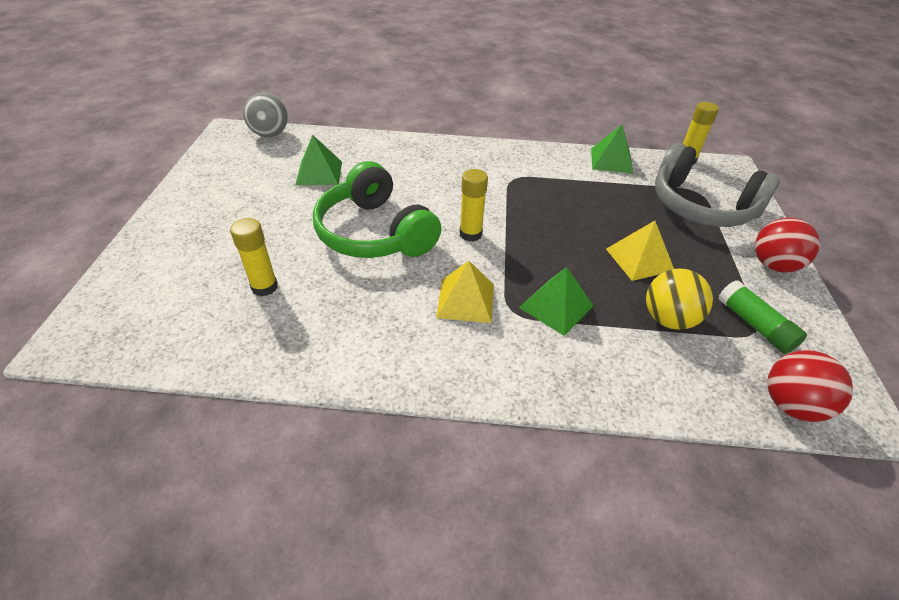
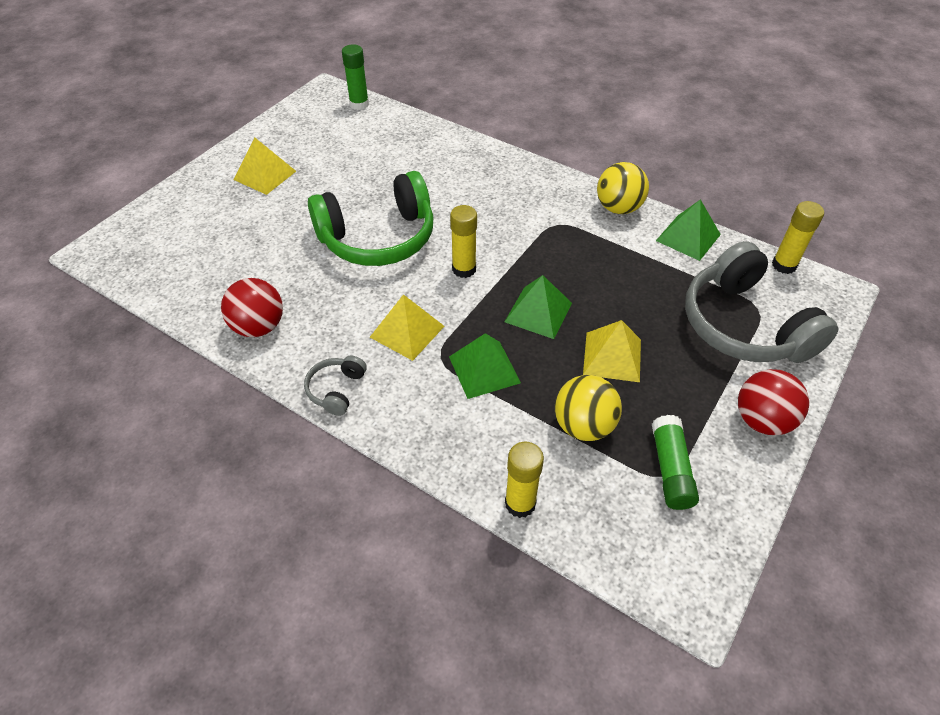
camera: 30 degrees right, 5 degrees up
(220, 213) = (265, 175): none -> yellow pyramid
(264, 287) = (255, 256): yellow glue stick -> yellow glue stick (520, 503)
(270, 134) = (359, 104): grey ball -> green glue stick
(319, 173) = (373, 159): green pyramid -> green pyramid (538, 312)
(375, 233) = (378, 238): green headphones -> green headphones turned 105 degrees counterclockwise
(444, 377) = (336, 390): none -> grey headphones
(547, 155) = (618, 208): none -> yellow ball
(790, 404) = (628, 554): red ball -> red ball (259, 327)

